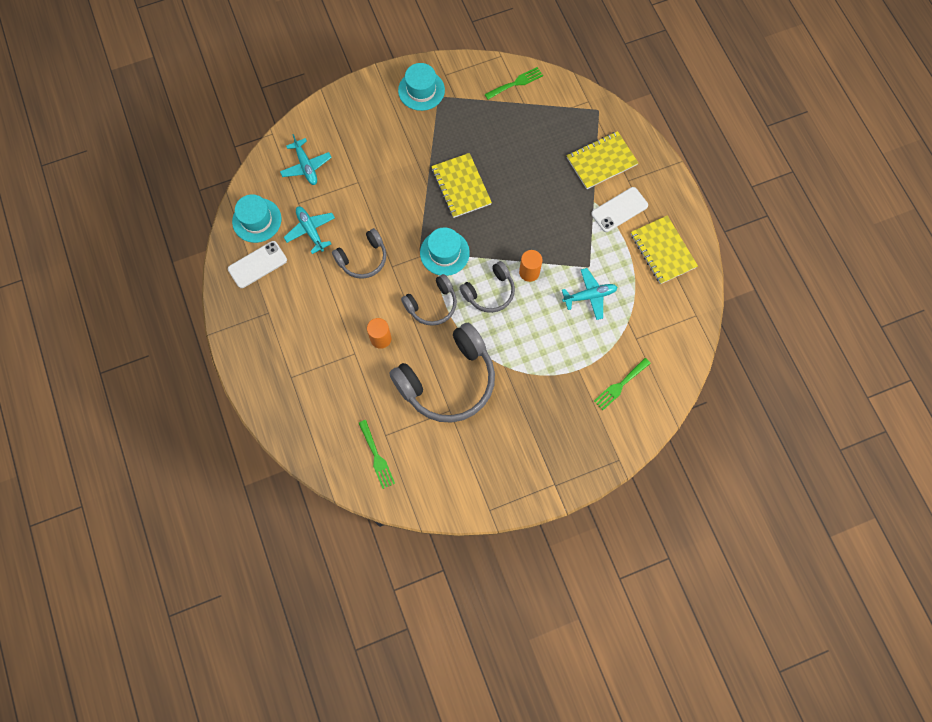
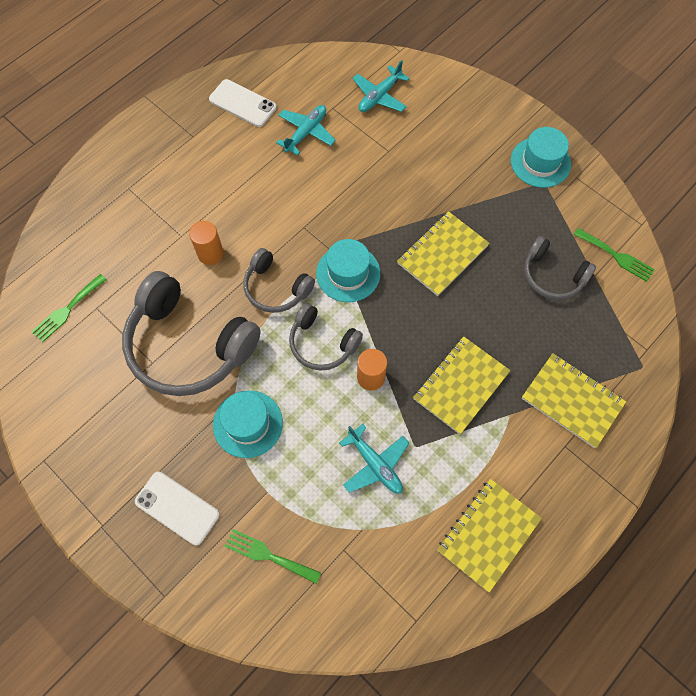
camera: 65 degrees right, 5 degrees down
(257, 220) = (293, 81): turquoise hat -> turquoise hat (248, 424)
(363, 259) = (298, 195): grey headphones -> grey headphones (552, 275)
(561, 220) = (460, 385): none -> yellow notebook
(619, 210) = (516, 452): white phone -> white phone (177, 508)

